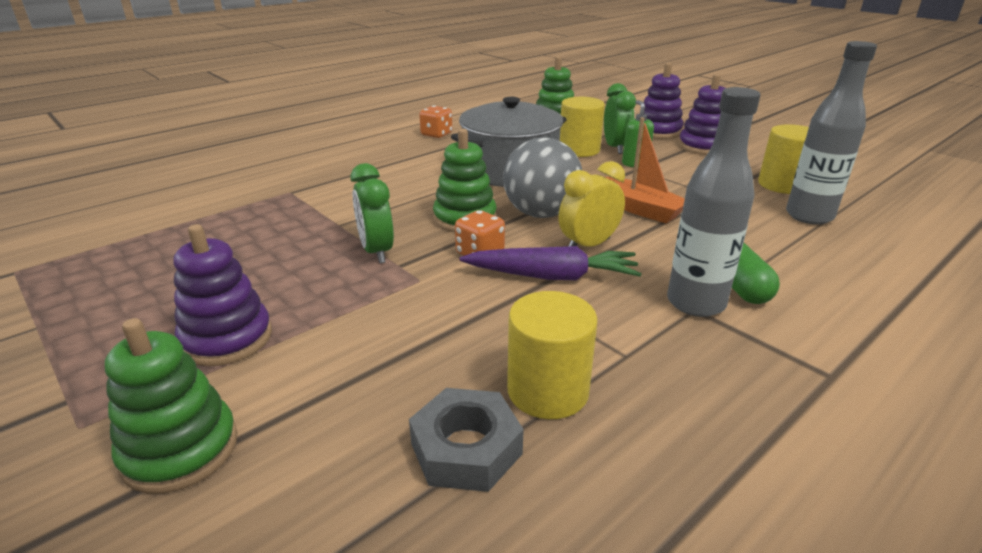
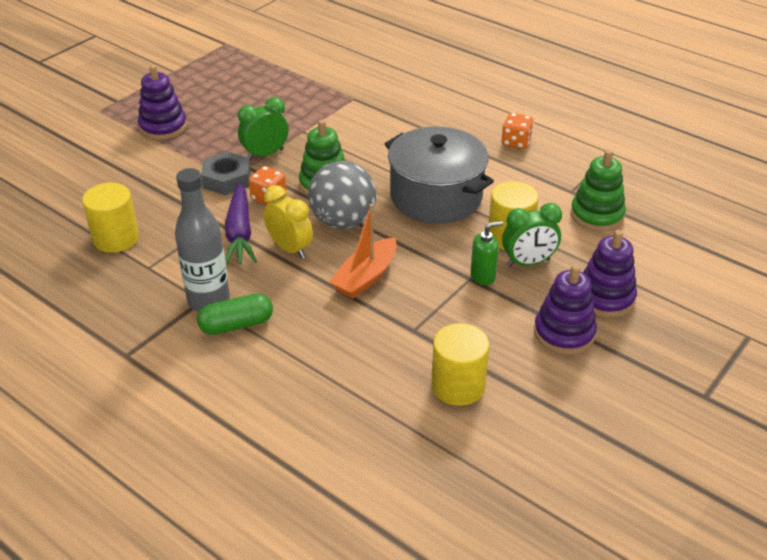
camera: 80 degrees right, 10 degrees up
(180, 450) = (82, 139): green stacking toy -> none
(466, 448) = (75, 216): grey nut -> grey nut (227, 179)
(809, 216) = (377, 392): grey bottle -> none

